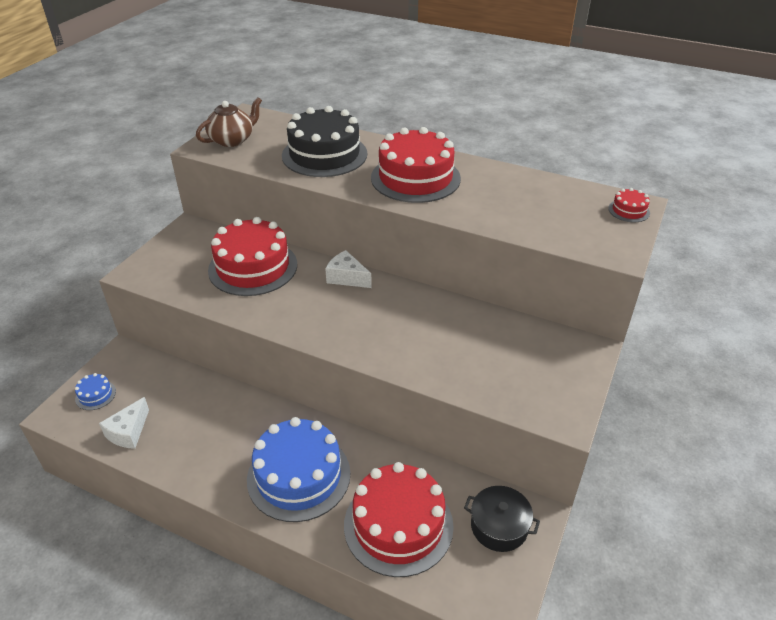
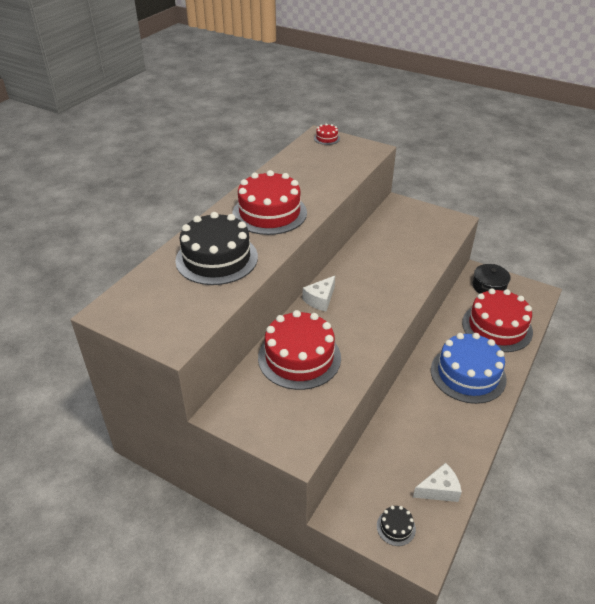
camera: 85 degrees left, 0 degrees up
(95, 395) = (396, 527): blue cake -> black cake
(128, 432) = (439, 490): white cheese -> white cheese turned 45 degrees counterclockwise
(232, 140) = (165, 320): brown teapot -> none

